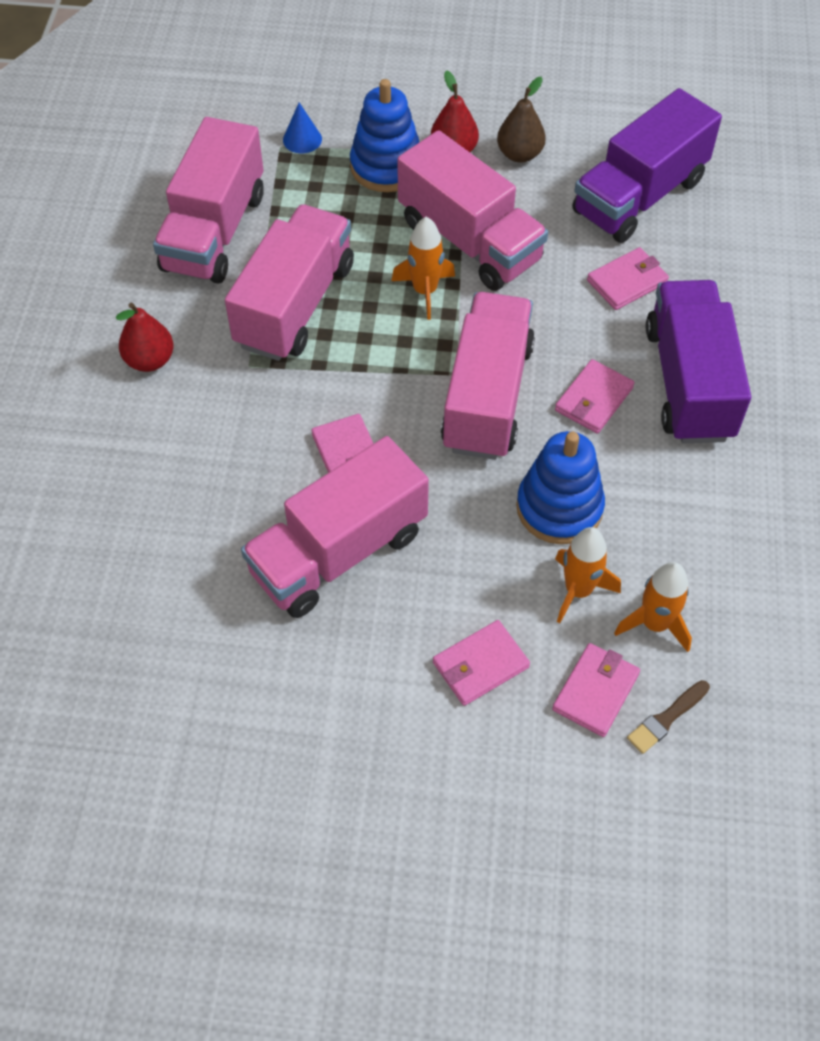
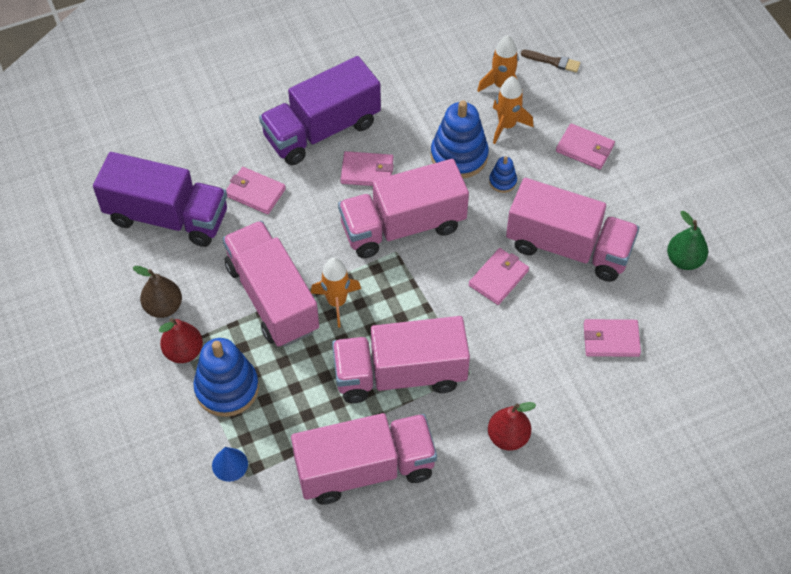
camera: 120 degrees left, 0 degrees up
(225, 675) = (684, 260): none -> green pear
(469, 241) = (272, 298): pink truck -> pink truck turned 45 degrees counterclockwise
(487, 535) = (502, 181): none -> blue stacking toy
(595, 691) = (561, 95): pink wallet -> pink wallet (611, 340)

